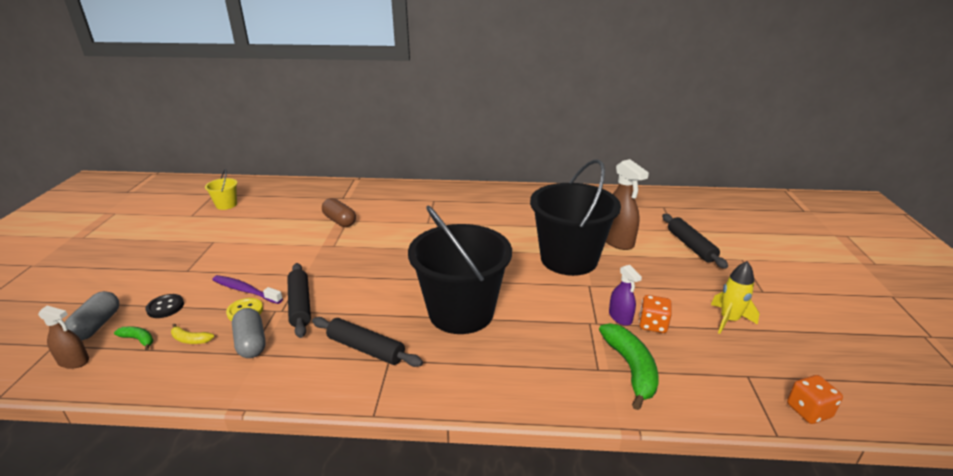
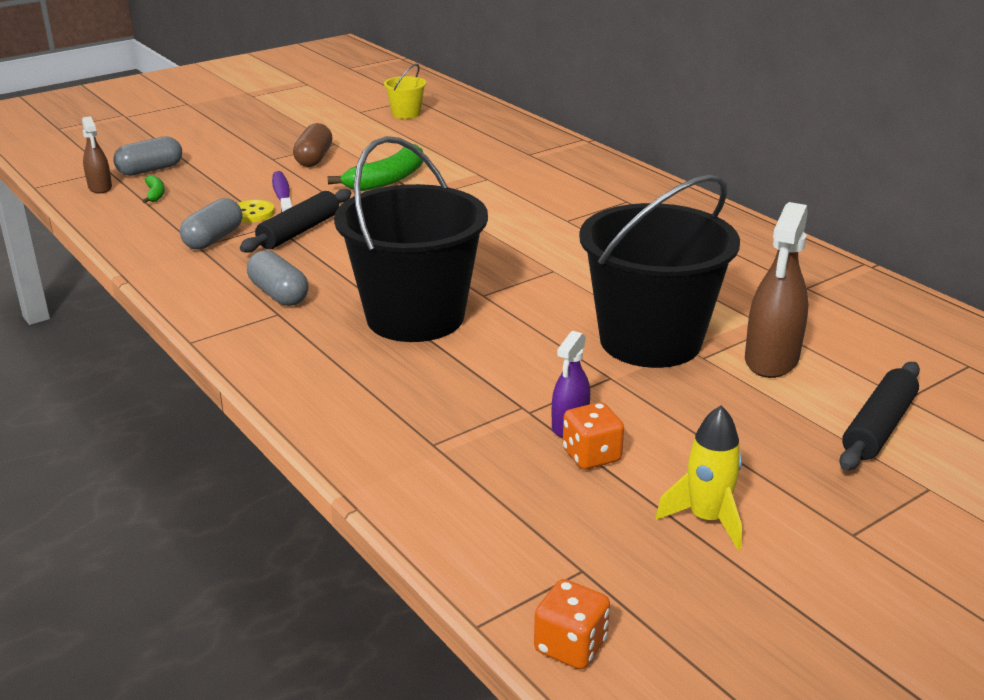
camera: 50 degrees right, 0 degrees up
(165, 307) = (209, 180): black button -> none
(190, 339) = (183, 213): yellow banana -> none
(340, 221) = (478, 176): brown capsule -> brown capsule (314, 158)
(366, 349) = (279, 294): black rolling pin -> grey capsule
(631, 368) = (466, 467): green banana -> green banana (387, 180)

